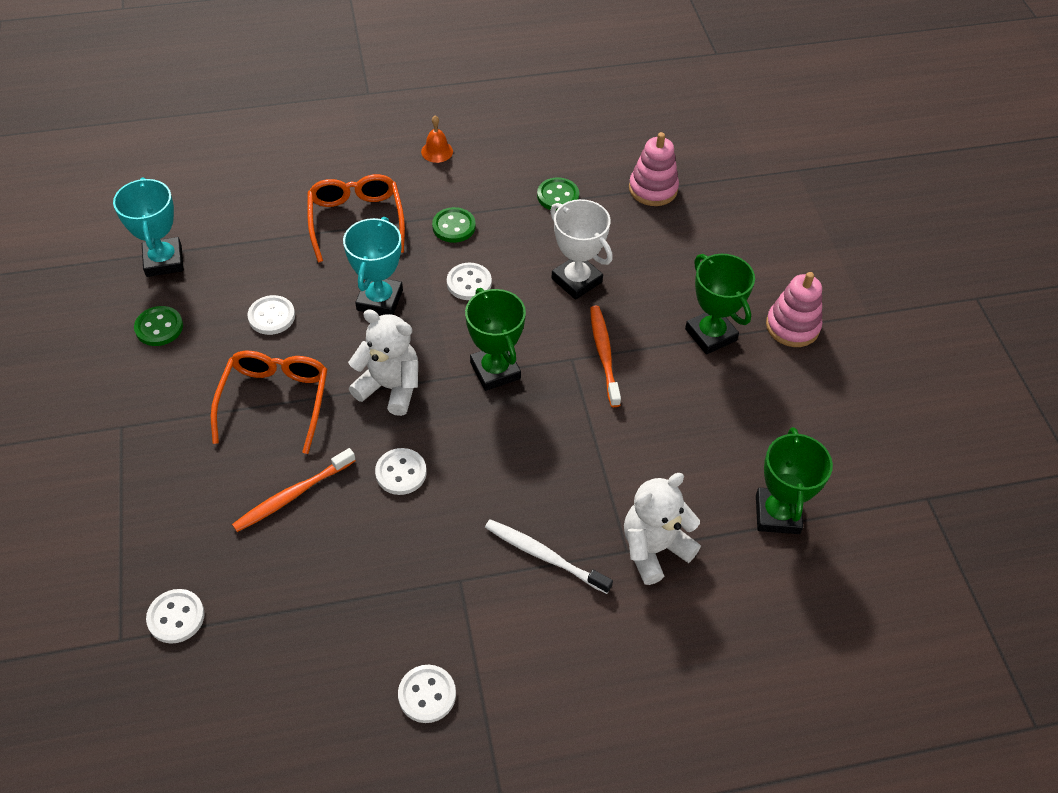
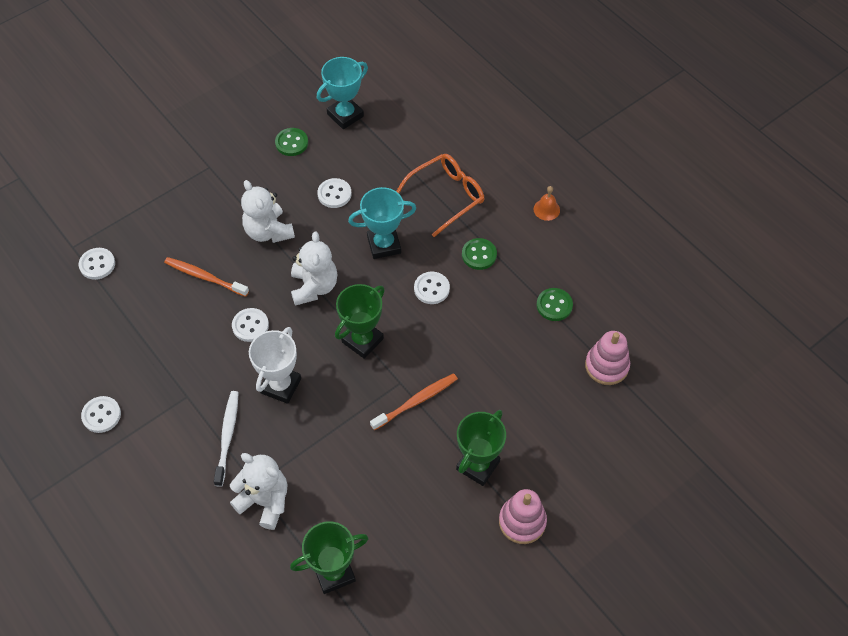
camera: 65 degrees right, 5 degrees up
(275, 402) = (268, 231): orange glasses -> white teddy bear
(576, 280) = (476, 354): white trophy -> white trophy (281, 386)

